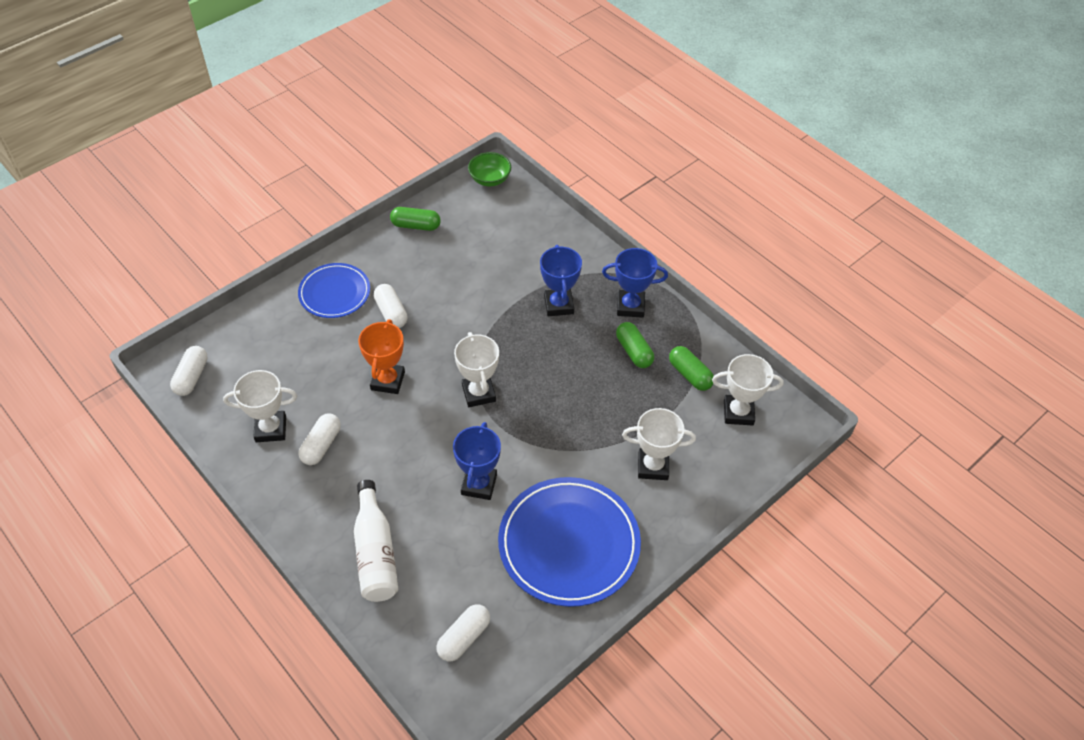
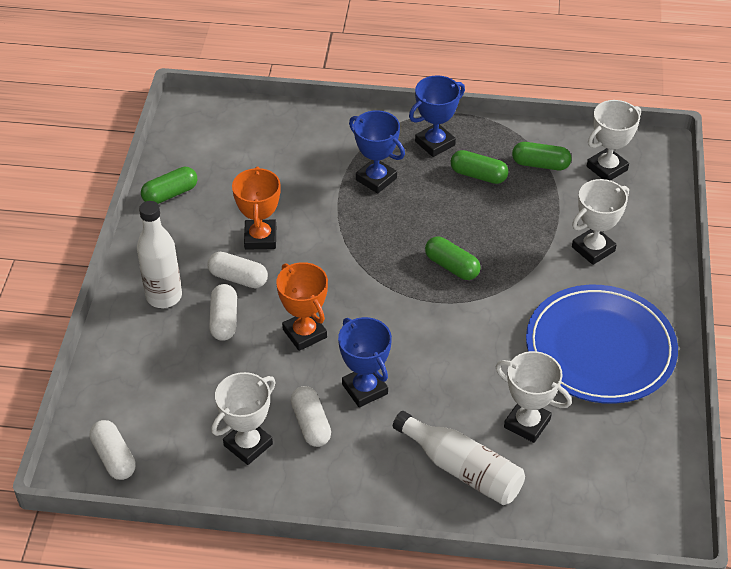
camera: 40 degrees left, 5 degrees down
(334, 293) = (164, 296): blue plate -> white bottle
(436, 294) = (260, 238): none -> orange trophy
(464, 637) = (607, 474): white capsule -> white capsule (224, 320)
(478, 393) = (394, 289): white trophy -> white trophy (527, 423)
(479, 484) = (480, 357): blue trophy -> blue trophy (364, 389)
(490, 179) = (191, 116): green bowl -> none
(536, 405) = (451, 266): none -> green capsule

